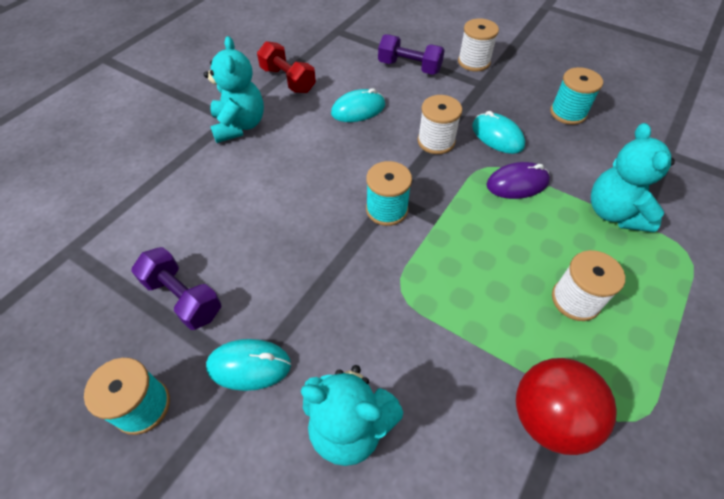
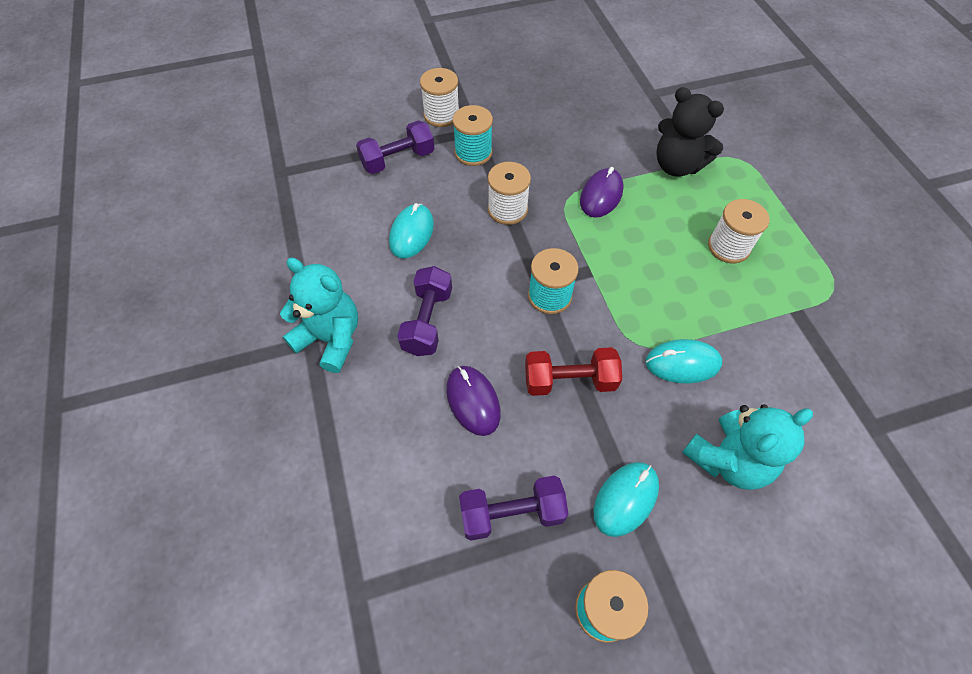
camera: 50 degrees left, 5 degrees up
(255, 221) = (473, 401): none -> purple mouse
(288, 80) = (308, 258): red dumbbell -> red dumbbell (569, 381)
(297, 159) = (427, 321): none -> purple dumbbell
(497, 136) = (542, 168): turquoise mouse -> turquoise mouse (682, 363)
(549, 417) = (802, 333): red ball -> none
(568, 113) = (561, 109): turquoise spool -> turquoise spool (473, 152)
(614, 212) = (677, 165): turquoise teddy bear -> black teddy bear

